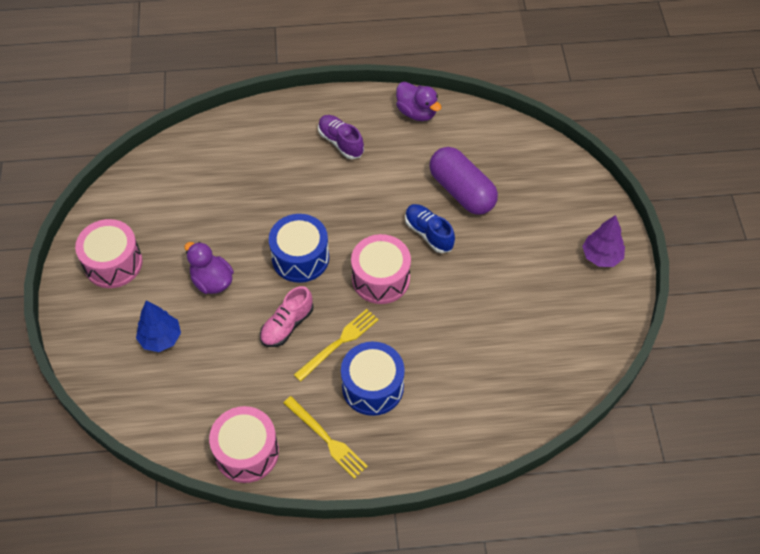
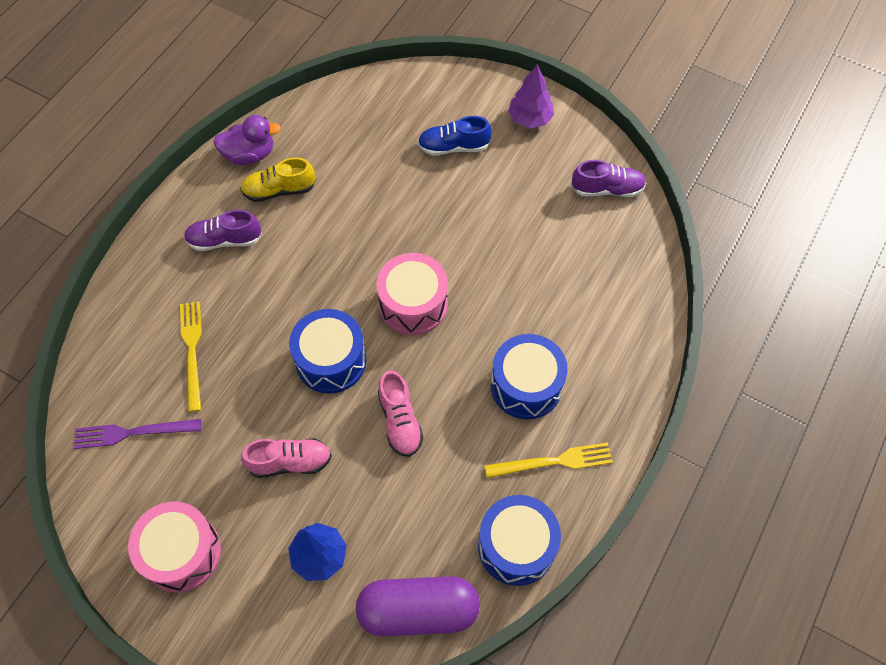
camera: 55 degrees left, 5 degrees up
(171, 186) = (132, 432): none -> purple fork
(212, 281) = (290, 462): purple duck -> pink shoe
(246, 452) = (516, 546): pink drum -> blue drum
(339, 343) = (456, 386): yellow fork -> yellow fork (192, 351)
(403, 146) = (279, 190): none -> yellow shoe
(428, 233) = (396, 233): blue shoe -> blue shoe (454, 147)
(462, 191) = (372, 176): purple capsule -> purple capsule (418, 610)
(584, 344) = (607, 189): none -> purple shoe

